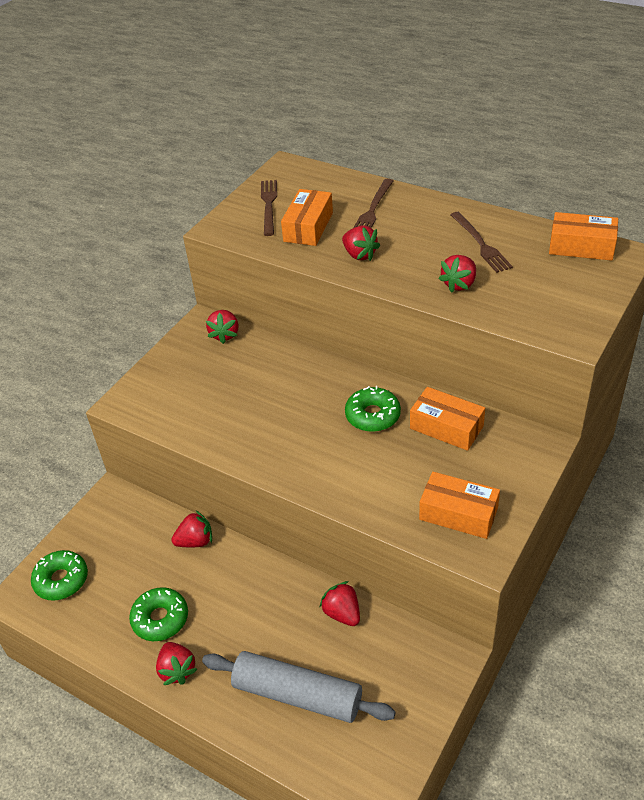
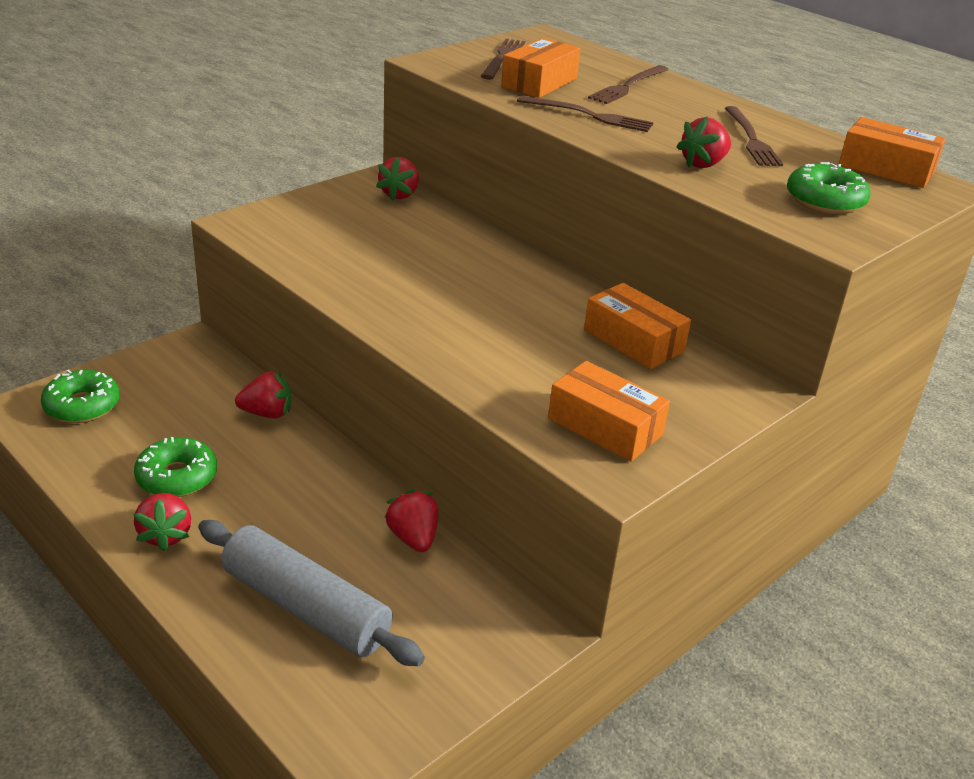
camera: 10 degrees right, 10 degrees down
(359, 255) = (589, 115): red strawberry -> brown fork
(372, 415) = (542, 307): green donut -> green donut (825, 201)

